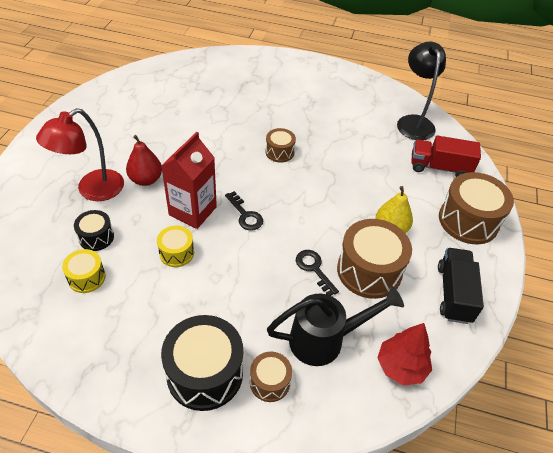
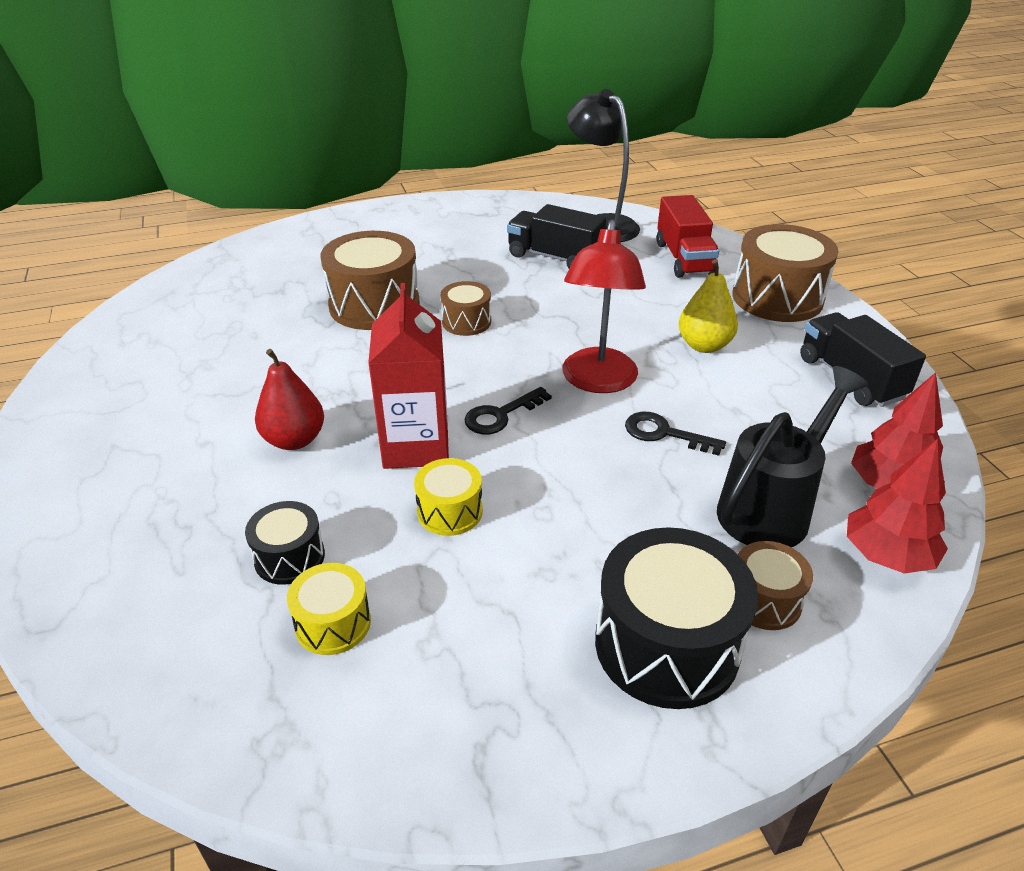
camera: 30 degrees left, 10 degrees down
(92, 190) = (212, 496): red lamp -> red lamp (598, 381)
(245, 215) = (500, 415): black key -> black key turned 120 degrees clockwise
(355, 400) = (887, 555): none -> red tree
(364, 132) = (554, 257): none -> black truck
(369, 271) = (732, 402): brown drum -> brown drum (374, 305)
(439, 167) = (684, 258): red truck -> red truck turned 75 degrees counterclockwise

